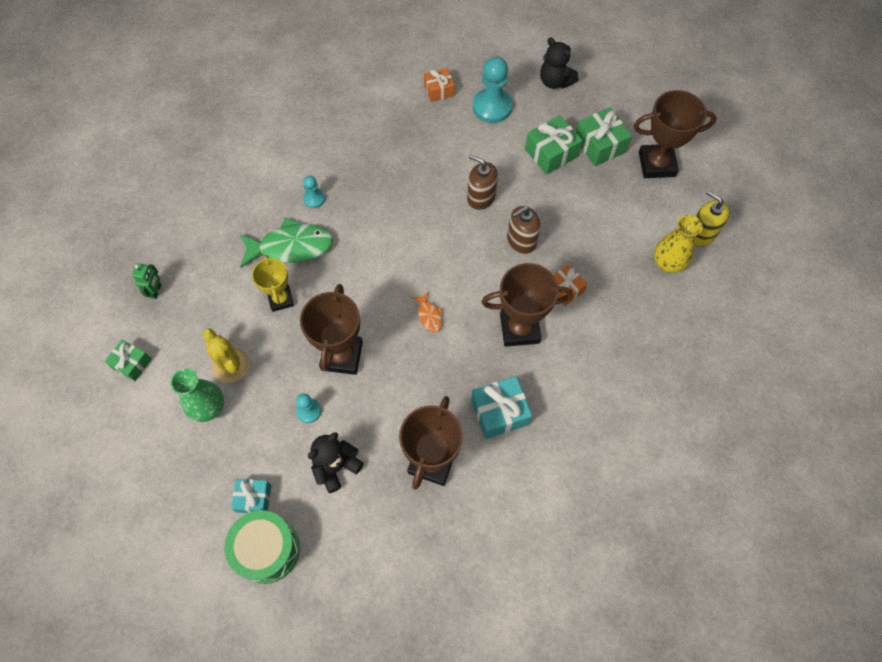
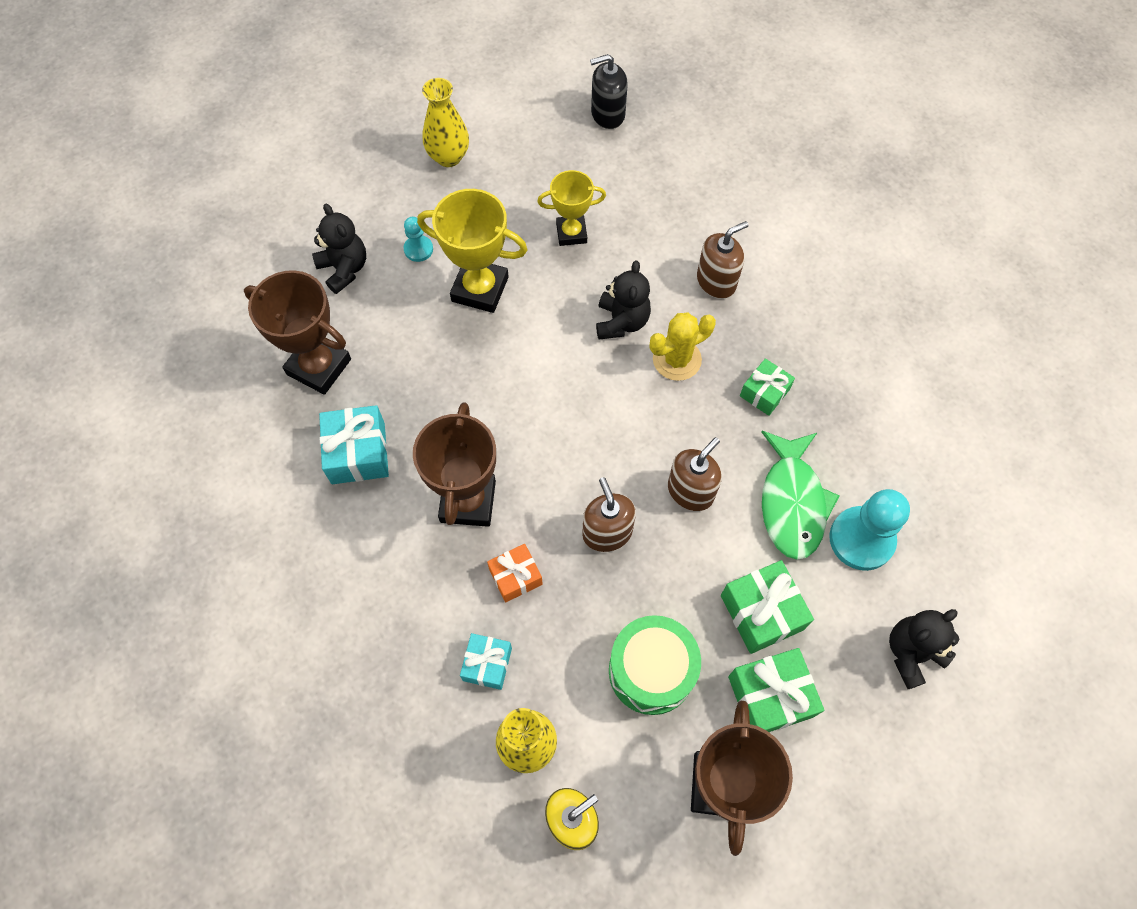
camera: 100 degrees right, 0 degrees up
(132, 364) = (520, 92): green gift -> green gift (764, 392)
(156, 291) = (607, 114): green robot -> black soap dispenser
(209, 408) = (448, 157): green vase -> yellow vase
(231, 365) = (495, 179): yellow cactus -> yellow cactus (677, 359)
(253, 498) = (333, 191): turquoise gift -> turquoise gift (487, 664)
(267, 550) = (275, 199): green drum -> green drum (651, 671)
(291, 247) = (645, 250): green fish -> green fish (792, 502)
(314, 198) = (716, 281): turquoise pawn -> brown soap dispenser
(342, 356) = (480, 289): brown trophy -> yellow trophy
(357, 254) = (621, 322): none -> black teddy bear
(429, 315) = (513, 393): orange fish -> none
(439, 90) = (899, 466): orange gift -> none

